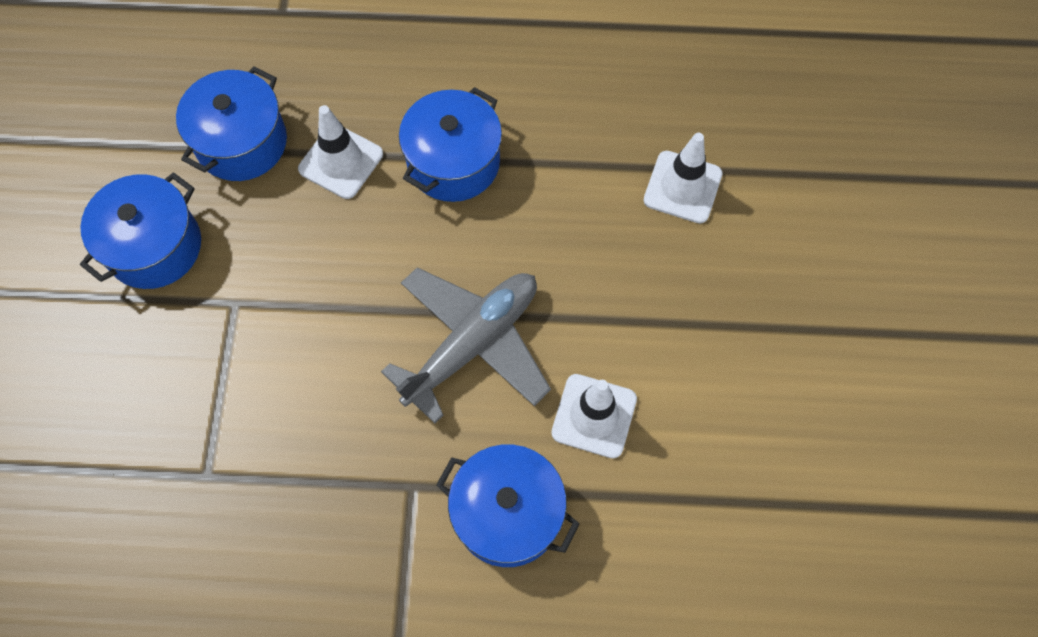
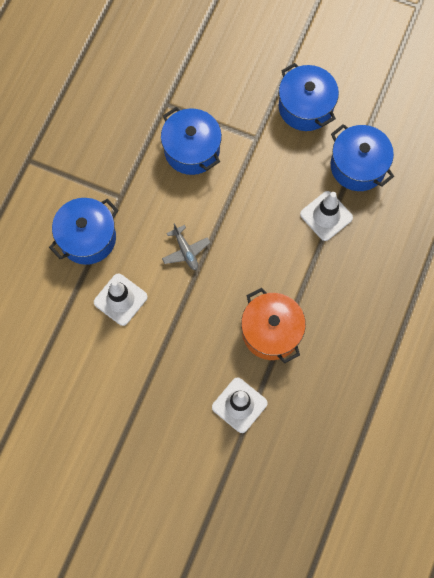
camera: 110 degrees right, 5 degrees up
(453, 162) = (304, 278): blue pot -> blue pot (192, 150)
(472, 344) = (185, 251): grey plane -> grey plane, size x0.47
(555, 180) = (271, 331): none -> orange pot

